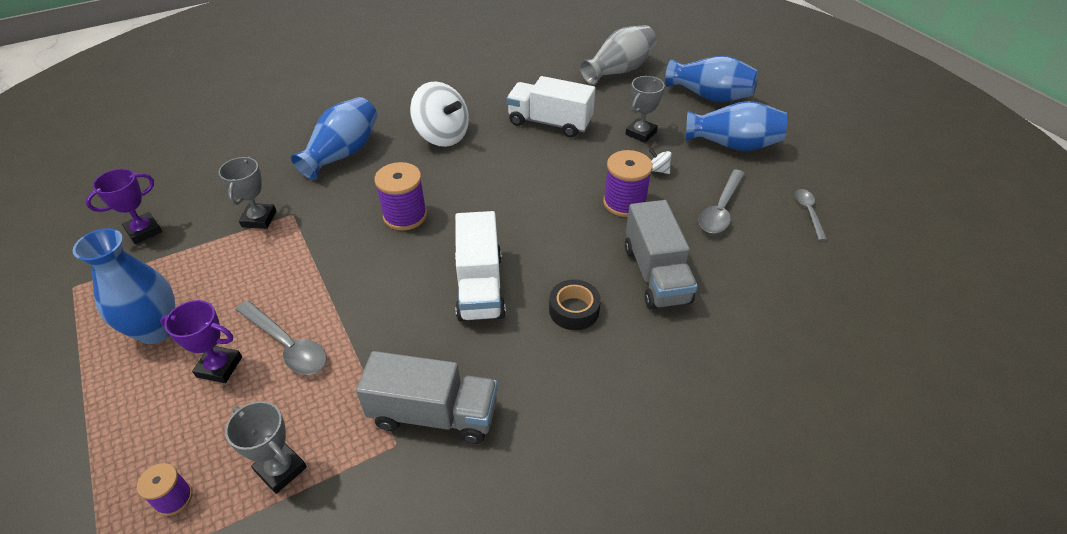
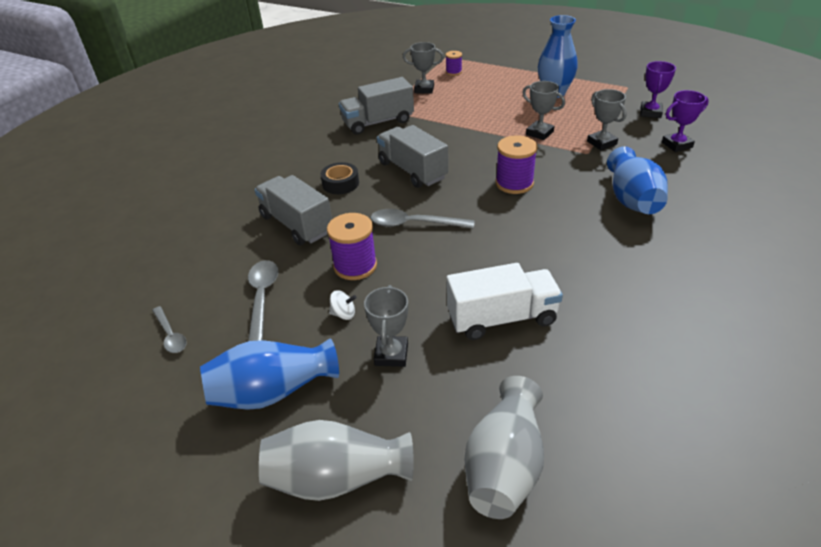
camera: 150 degrees right, 5 degrees down
(219, 367) = (501, 97): purple trophy -> purple trophy (677, 145)
(287, 267) = (539, 133): none -> grey trophy
(287, 345) = (482, 112): grey spoon -> grey spoon (414, 224)
(442, 136) = (582, 252): white spinning top -> none
(480, 286) = (412, 170): white truck -> grey truck
(709, 96) = (336, 477): blue vase -> grey vase

